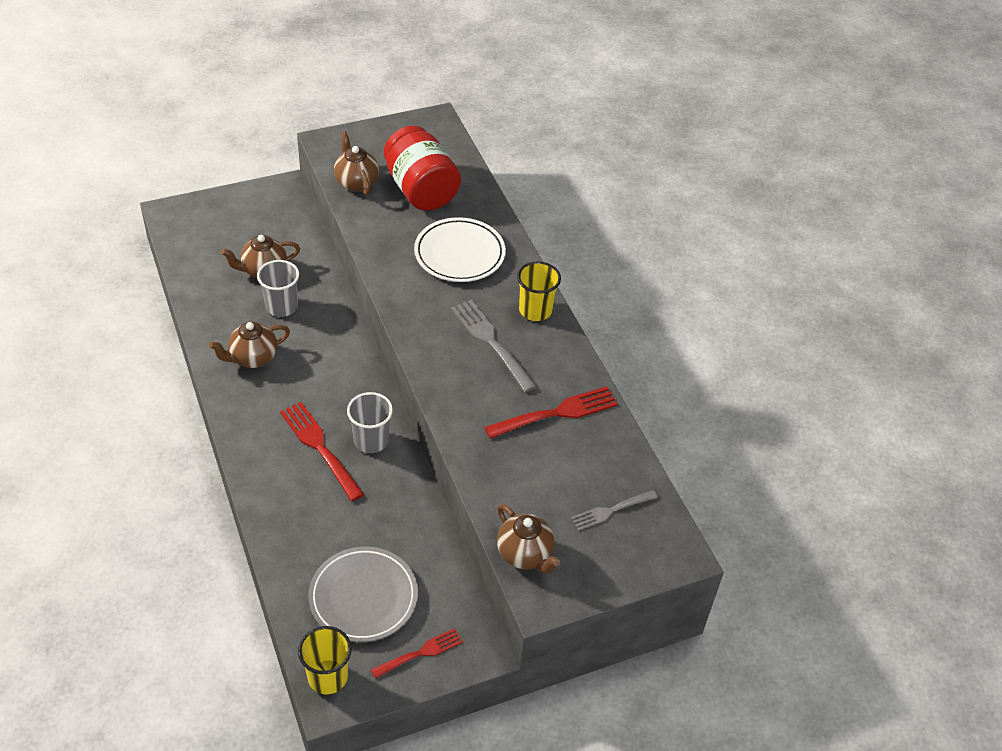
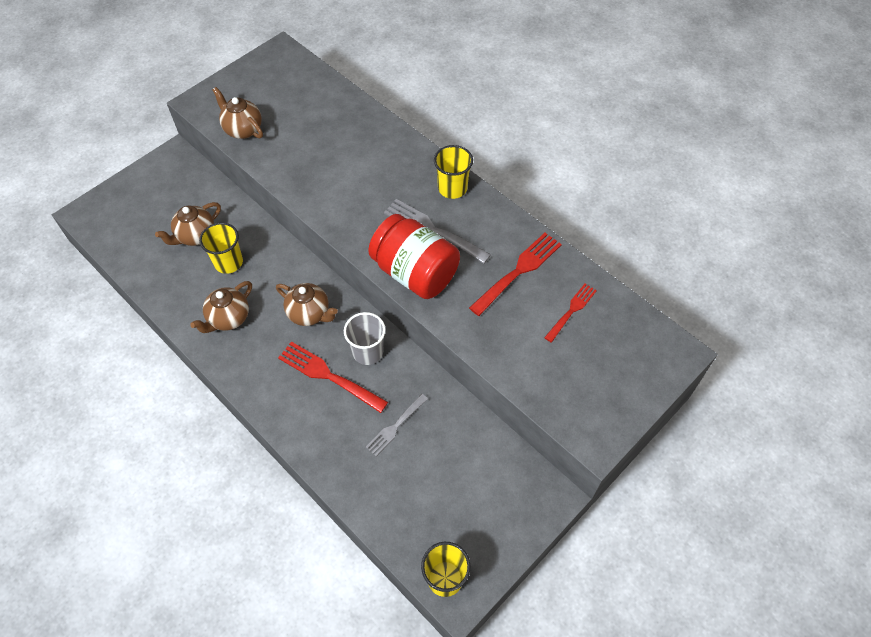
camera: 20 degrees left, 10 degrees up
(281, 306) = (228, 262): grey cup -> yellow cup
(363, 597) = (436, 493): grey plate -> none
(420, 653) = (507, 522): red fork -> red fork (571, 311)
(421, 190) = (301, 116): red jar -> red jar (415, 273)
(459, 254) = (364, 162): white plate -> none
(525, 554) = (562, 406): brown teapot -> brown teapot (309, 314)
(611, 510) = (606, 338): grey fork -> grey fork (395, 426)

